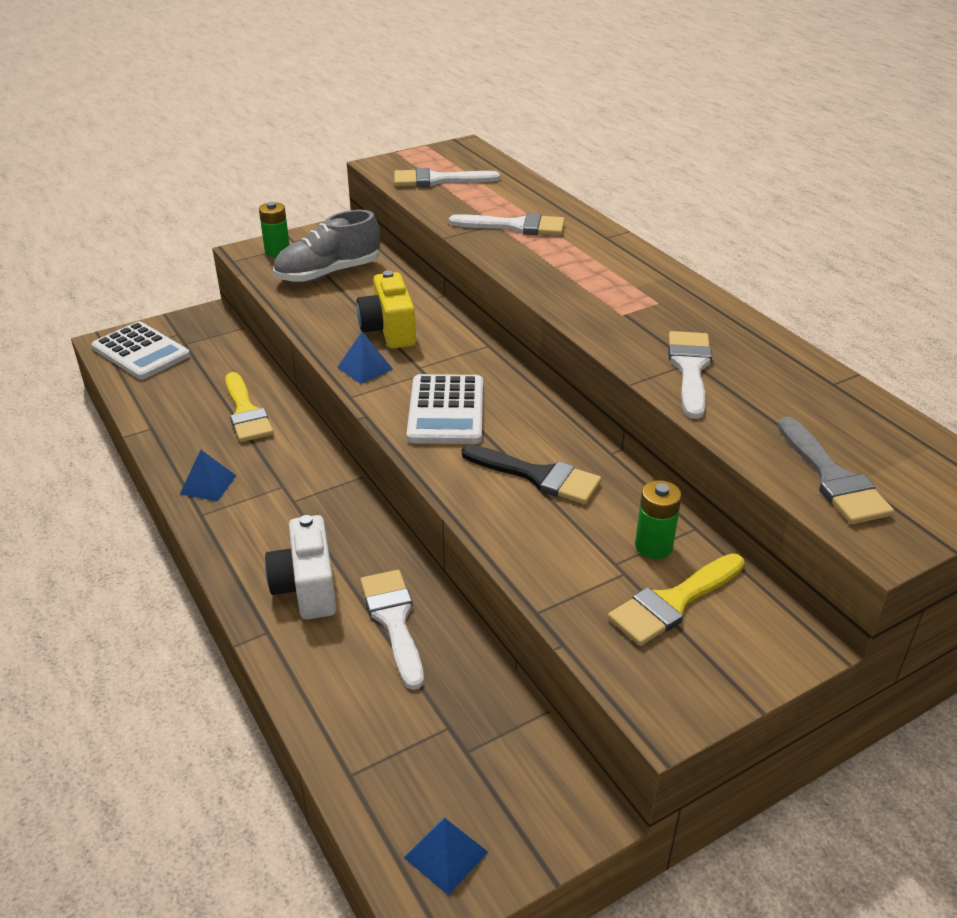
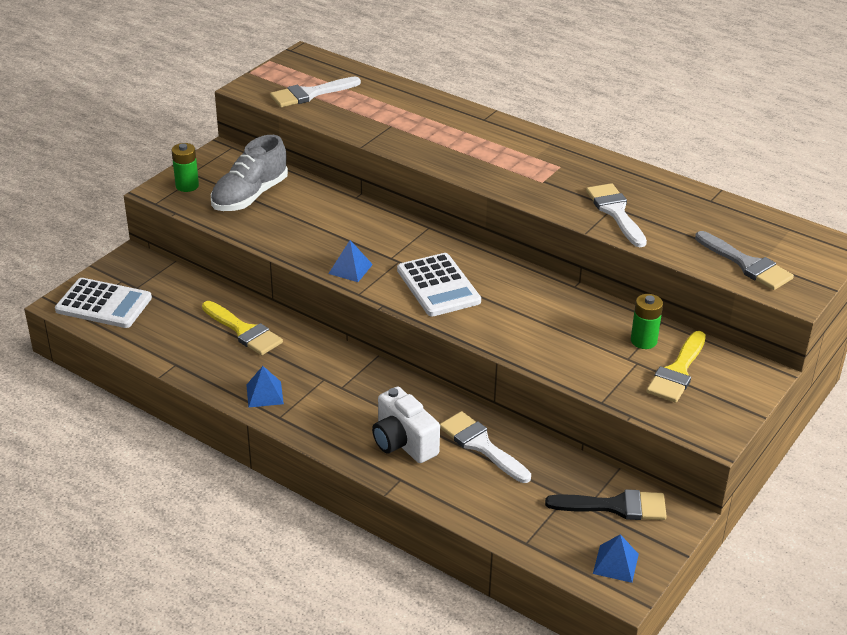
camera: 25 degrees left, 0 degrees up
(389, 330) = (342, 233): yellow camera -> none
(515, 226) = (408, 125): white brush -> none
(538, 476) = (538, 315): black brush -> black brush (615, 506)

